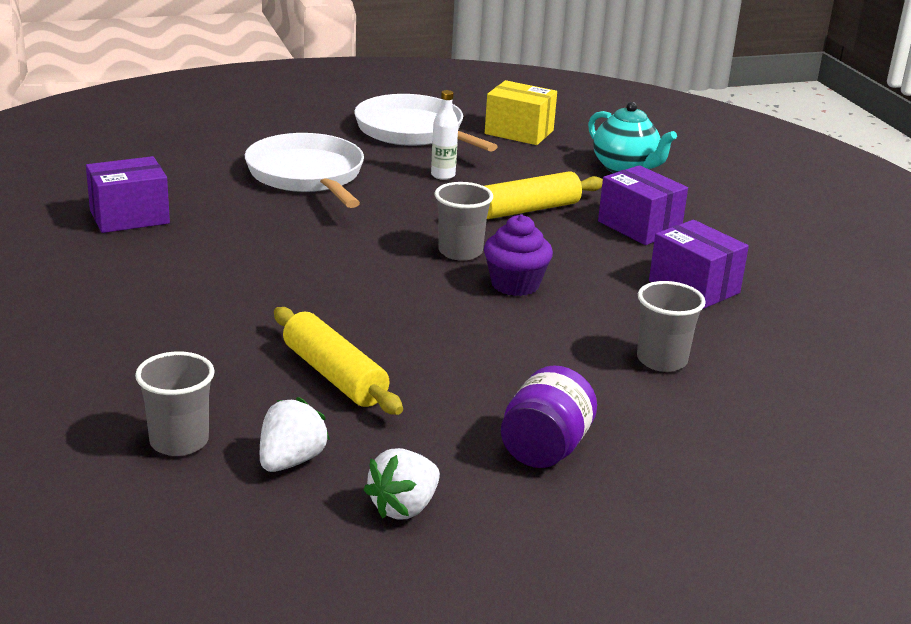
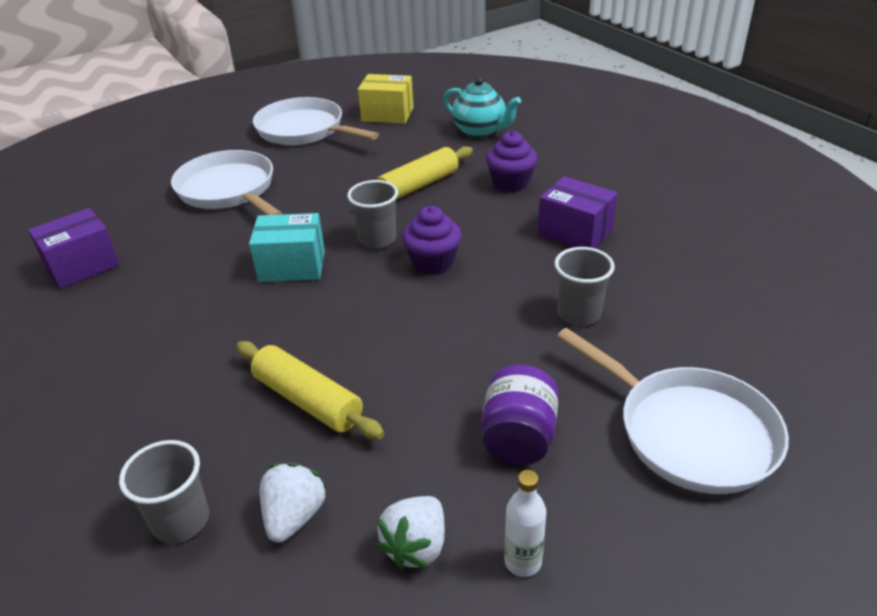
camera: 10 degrees left, 10 degrees up
(355, 258) = (292, 266): none -> turquoise box
(443, 175) = (340, 167): white bottle -> white bottle (523, 561)
(639, 226) = (511, 183): purple box -> purple cupcake
(733, 481) = (688, 432): none -> white pan

